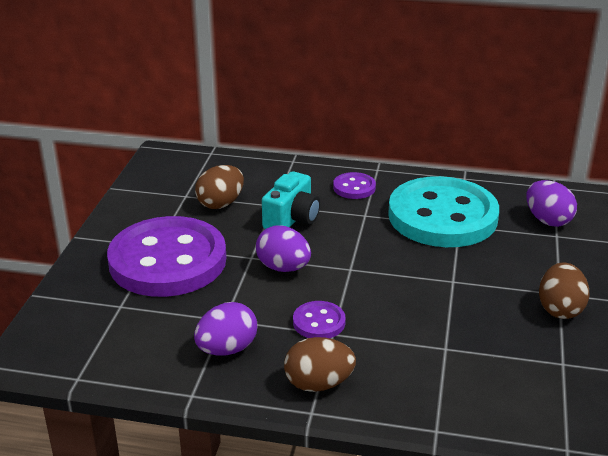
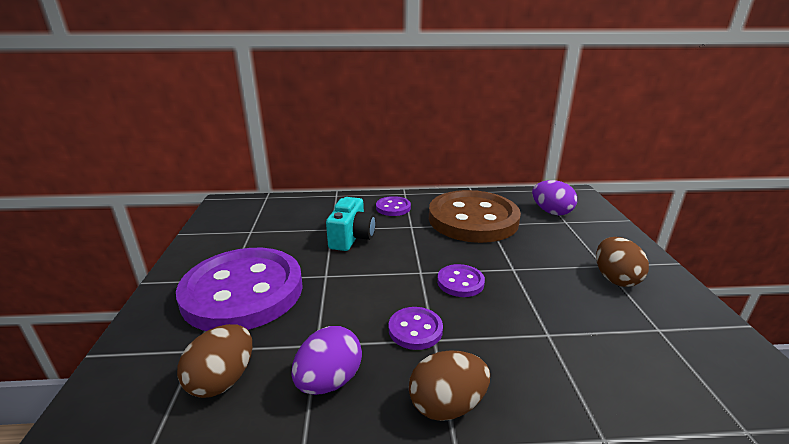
camera: 15 degrees left, 5 degrees down
(220, 204) = (284, 233): brown egg -> brown egg (222, 380)
(283, 268) = (359, 281): purple egg -> none
(386, 286) = (460, 282): none -> purple button
(442, 216) = (473, 219): turquoise button -> brown button

